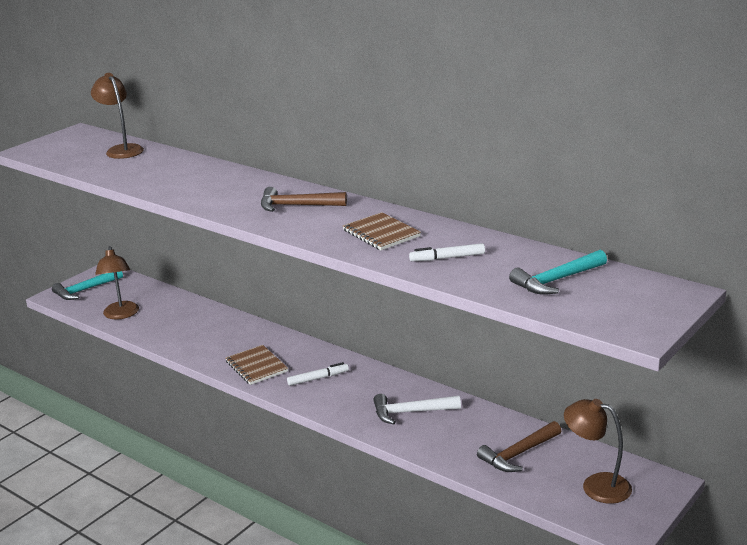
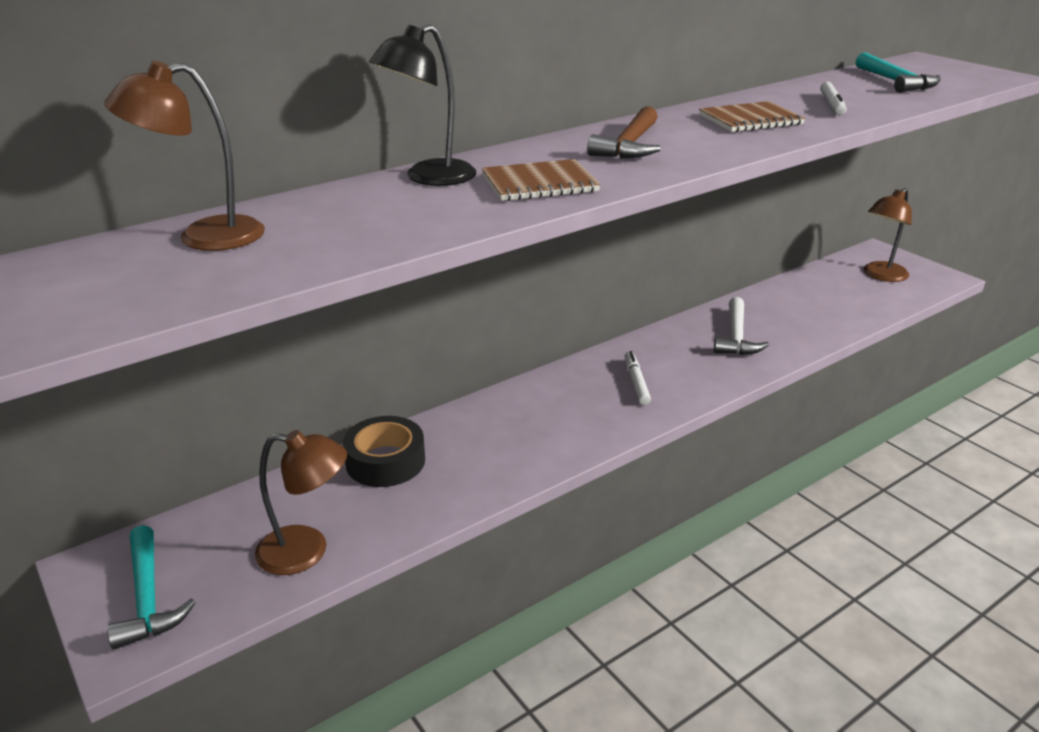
camera: 75 degrees left, 5 degrees up
(199, 315) = (385, 461): none -> black tape
(213, 171) = (429, 178): none -> black lamp
(256, 366) = (581, 425): brown notebook -> brown notebook (539, 183)
(519, 454) = (827, 297): brown hammer -> none

